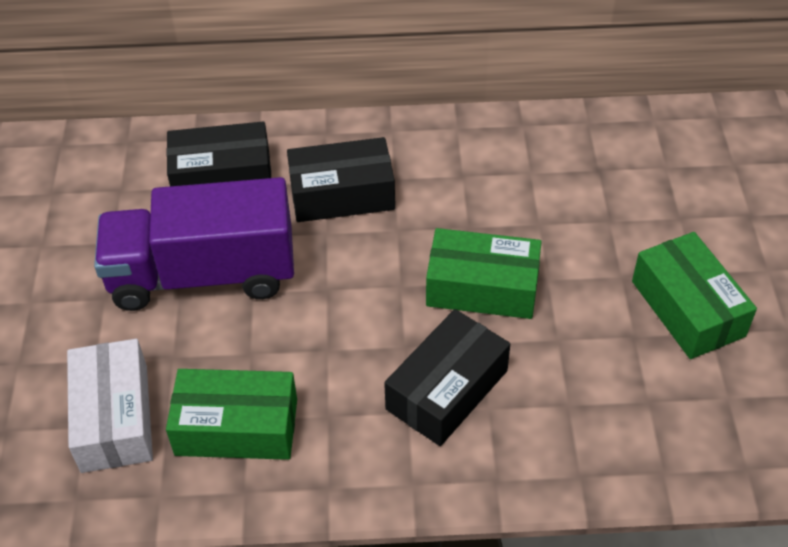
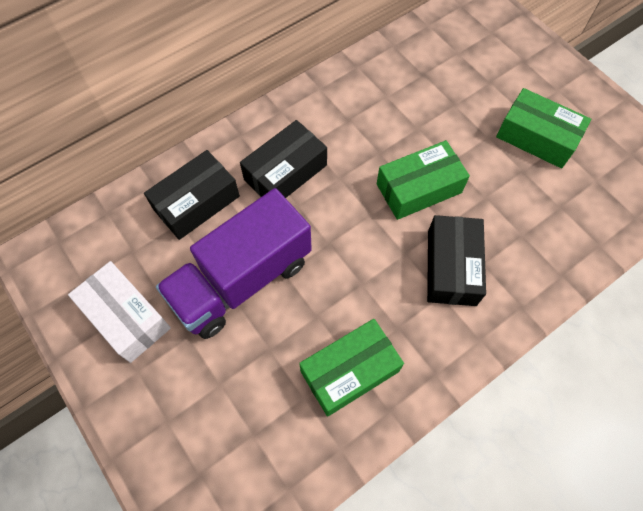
camera: 35 degrees left, 15 degrees up
(114, 418) = (267, 416): white box -> white box (126, 317)

